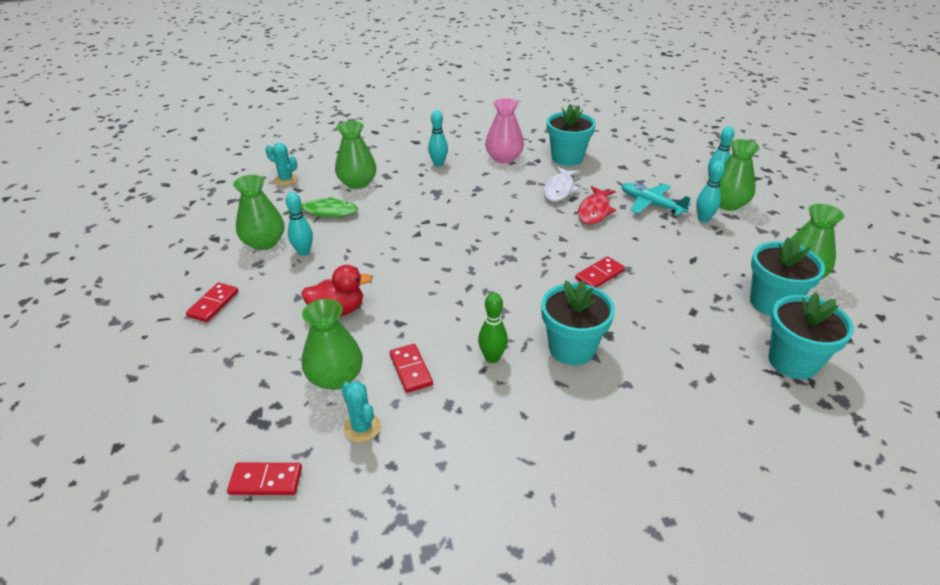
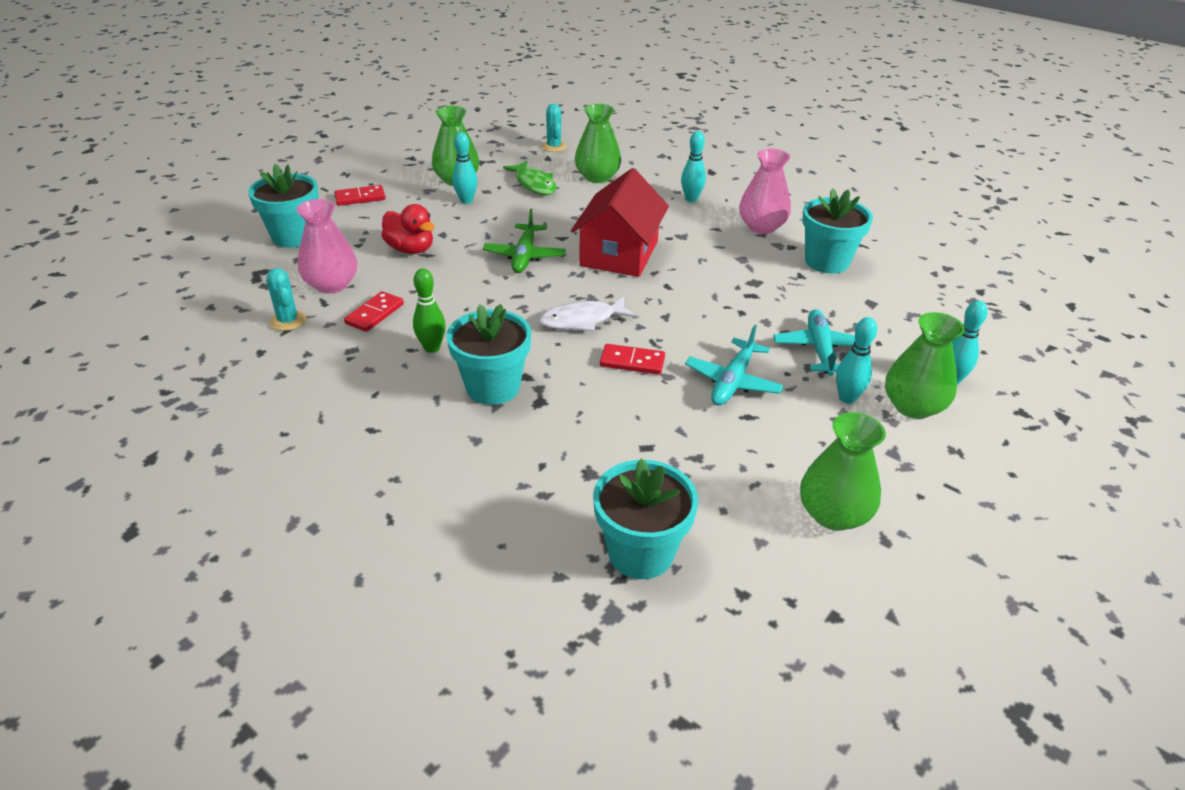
camera: 50 degrees right, 0 degrees up
(266, 480) = (203, 306): red domino -> none
(335, 377) = (332, 284): green vase -> pink vase
(362, 427) = (288, 321): turquoise cactus -> turquoise cactus turned 45 degrees counterclockwise
(420, 260) = (524, 256): none -> green plane
(468, 221) = (619, 253): none -> red house
(559, 189) = (754, 281): white fish -> white fish (582, 320)
(594, 211) = (747, 317): red fish -> none
(654, 248) = (733, 381): none -> turquoise plane
(771, 303) = (739, 504): turquoise flower pot -> turquoise flower pot (294, 236)

